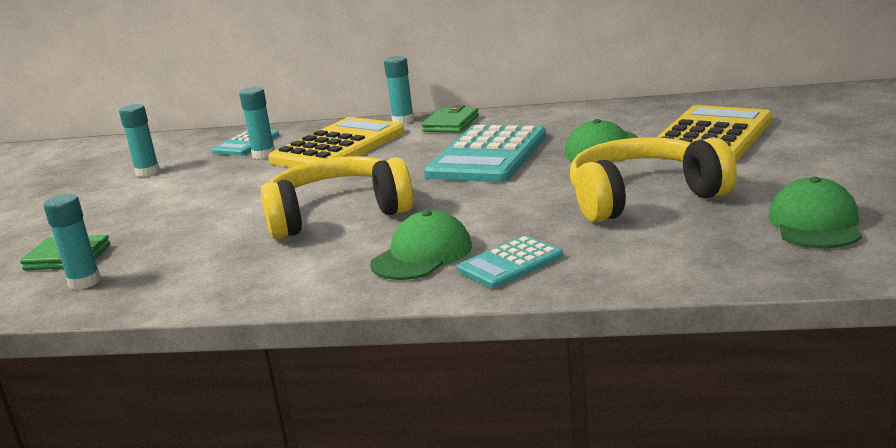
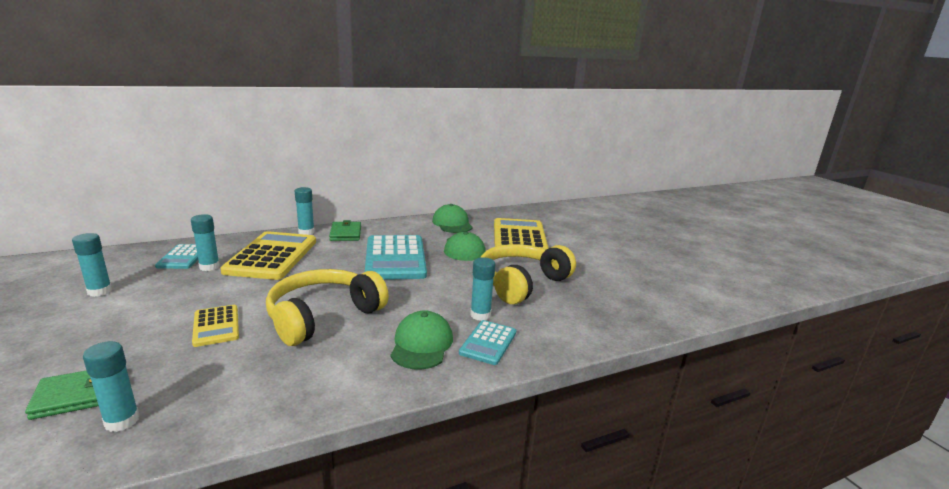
camera: 35 degrees left, 0 degrees up
(222, 213) = (216, 326): none -> yellow calculator
(534, 231) = (480, 315): none -> turquoise glue stick
(815, 223) = (625, 292): green cap -> green cap (452, 223)

